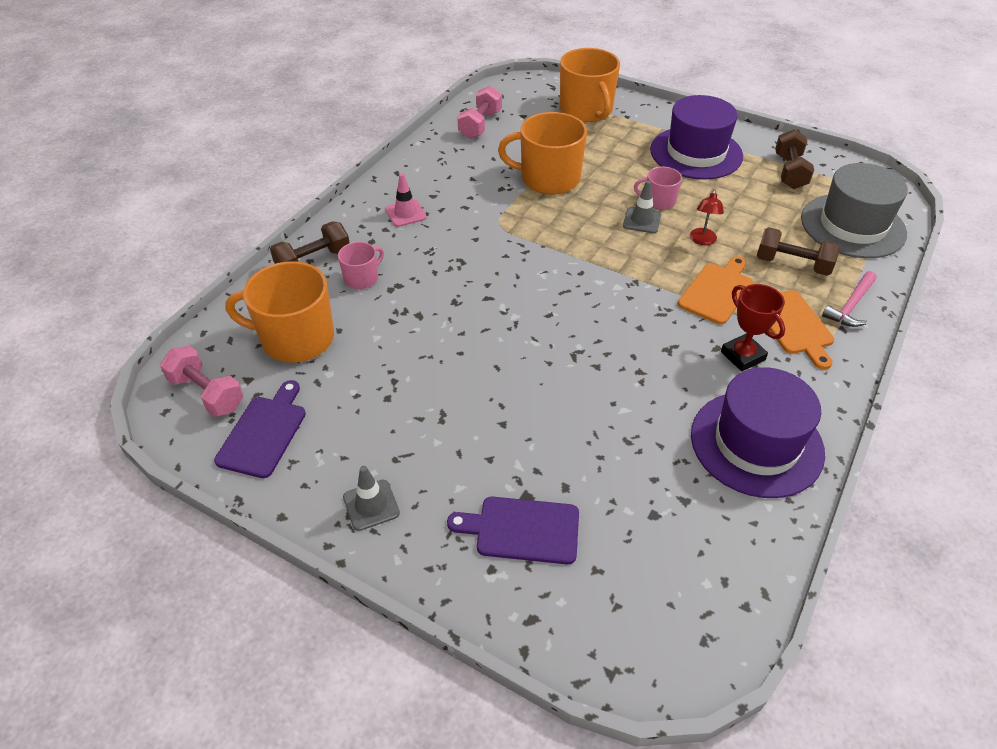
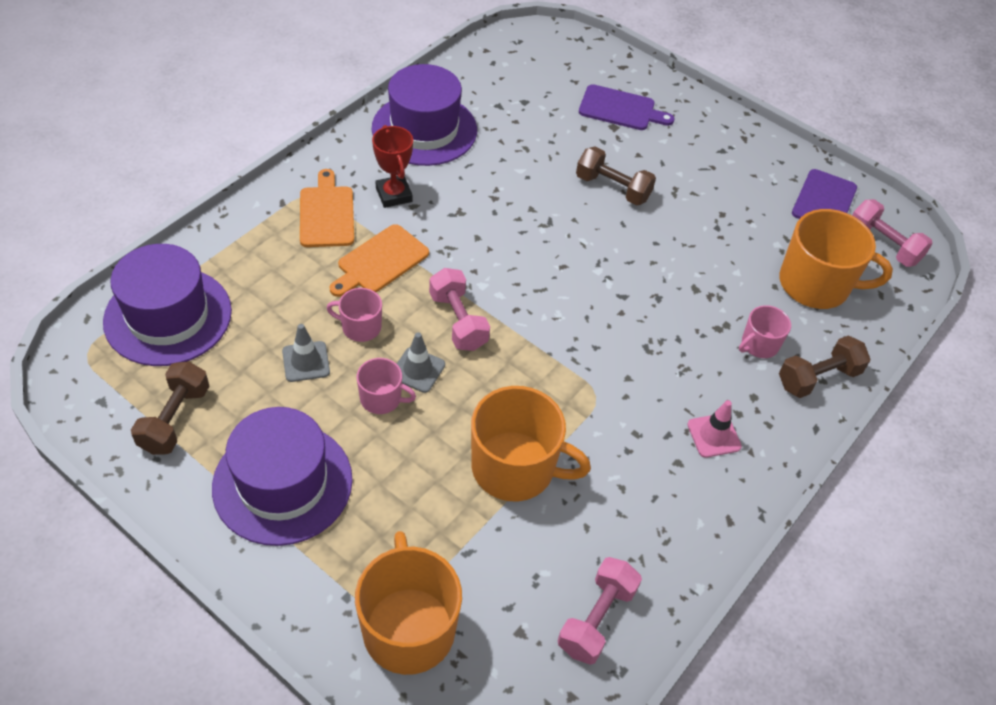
camera: 175 degrees left, 5 degrees up
(371, 505) = (729, 141): grey traffic cone -> grey traffic cone (306, 361)
(626, 256) = (458, 321): none -> pink dumbbell
(702, 241) = (360, 327): red lamp -> pink mug
(792, 264) = (278, 278): brown dumbbell -> brown dumbbell (612, 188)
(851, 306) = (255, 222): pink hammer -> none
(852, 226) = (168, 316): grey hat -> purple hat

